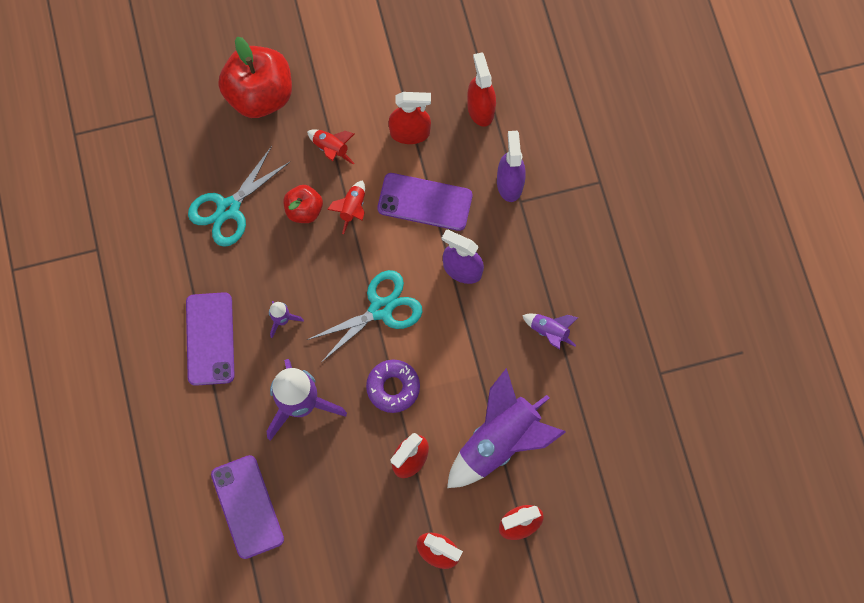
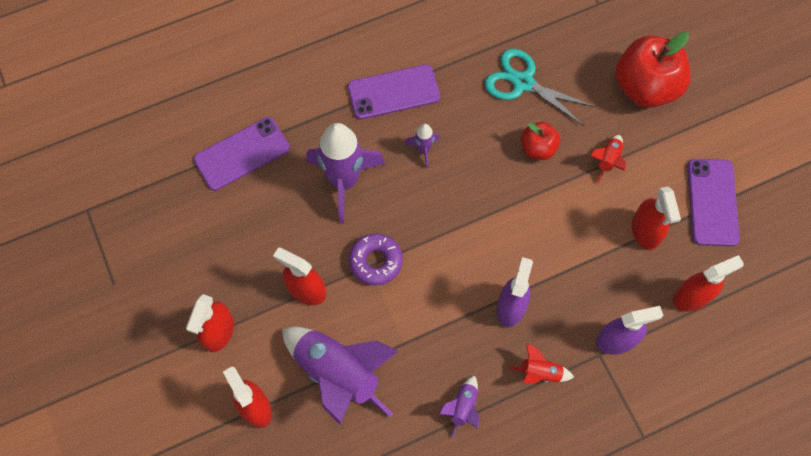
camera: 80 degrees right, 5 degrees down
(352, 208) = (550, 191): red rocket -> red rocket (540, 372)
(380, 309) = (452, 236): turquoise scissors -> none
(425, 202) = (574, 258): purple phone -> purple phone (712, 202)

